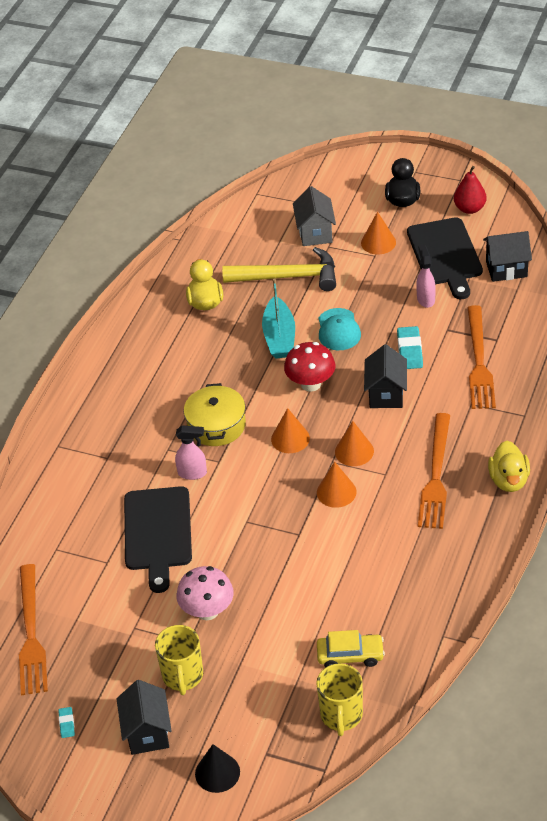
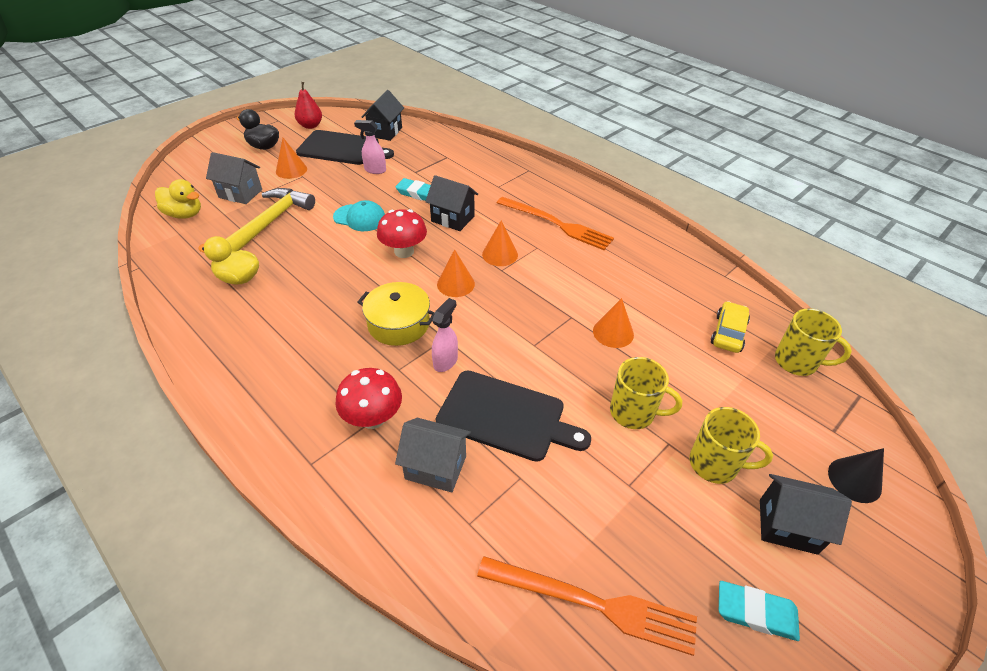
camera: 70 degrees left, 0 degrees up
(67, 724) = (756, 612): turquoise eraser -> turquoise eraser, size x1.88
(90, 512) = (435, 467): none -> grey house
(113, 458) = (373, 418): none -> red mushroom
(207, 611) = (633, 413): pink mushroom -> yellow mug
(279, 337) = (332, 250): turquoise boat -> none
(336, 492) = (537, 279): orange cone -> orange cone (613, 332)
(479, 361) = (460, 170): orange fork -> none
(509, 480) = (585, 196): yellow duck -> yellow duck (184, 214)

